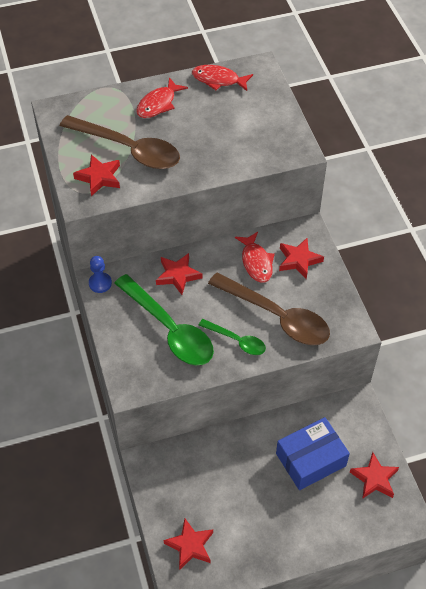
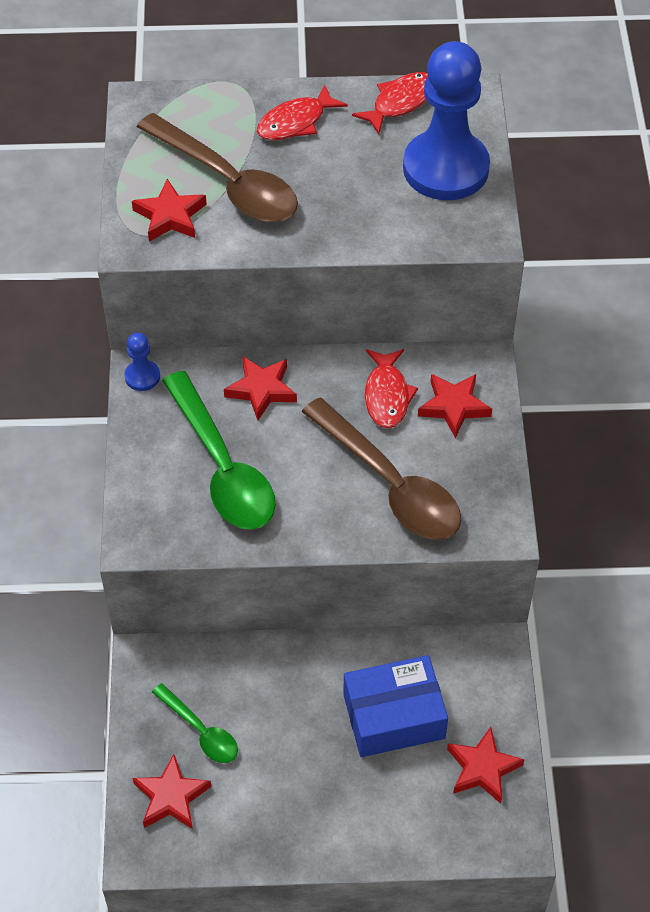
camera: 15 degrees right, 0 degrees up
(218, 80) = (400, 102): red fish -> red fish turned 105 degrees clockwise
(237, 341) = (317, 506): green spoon -> green spoon (201, 731)
(260, 114) = (445, 168): none -> blue pawn

